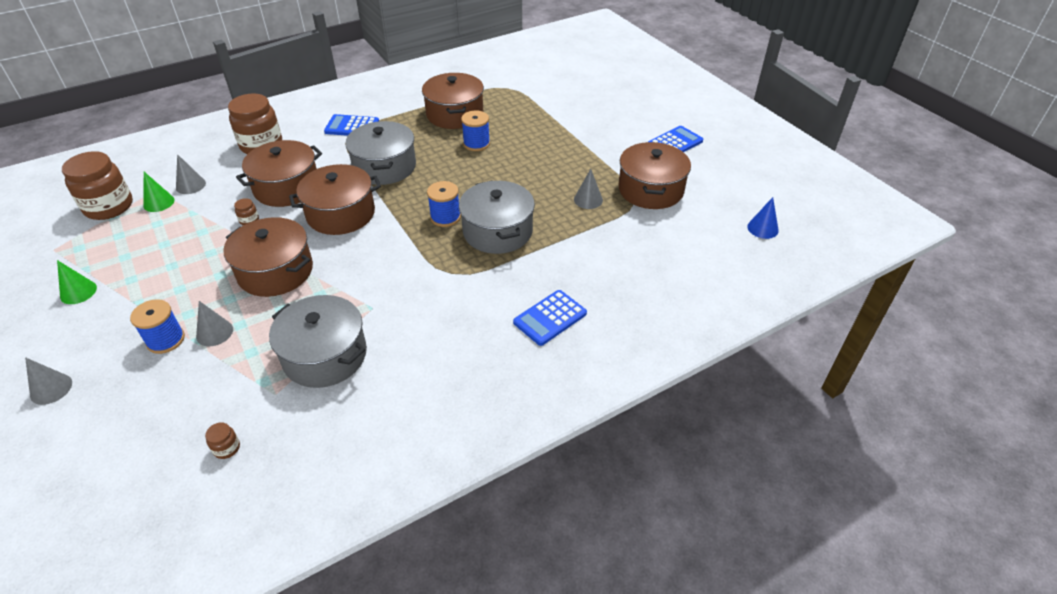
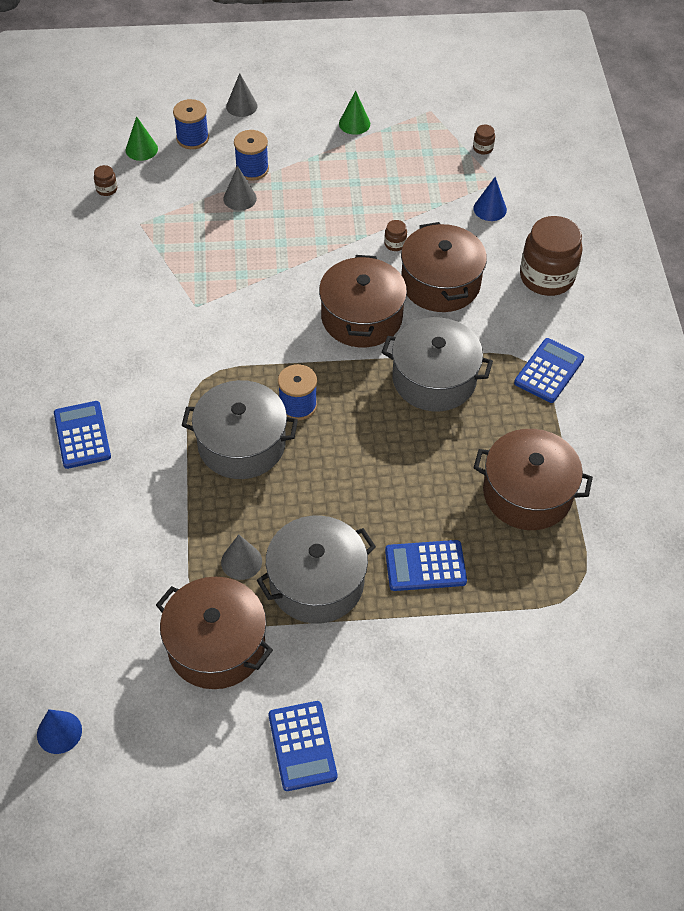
camera: 115 degrees right, 10 degrees up
(109, 207) = (483, 148): brown jar -> brown jar, size x0.40
(159, 202) = (469, 183): green cone -> green cone (141, 149)
(190, 185) = (490, 209): grey cone -> blue cone
(275, 271) = (297, 249): brown pot -> none
(325, 355) = (159, 261): grey pot -> grey pot (316, 582)
(476, 144) = (436, 491): blue spool -> blue spool (192, 138)
(532, 134) = (425, 566): none -> blue calculator

